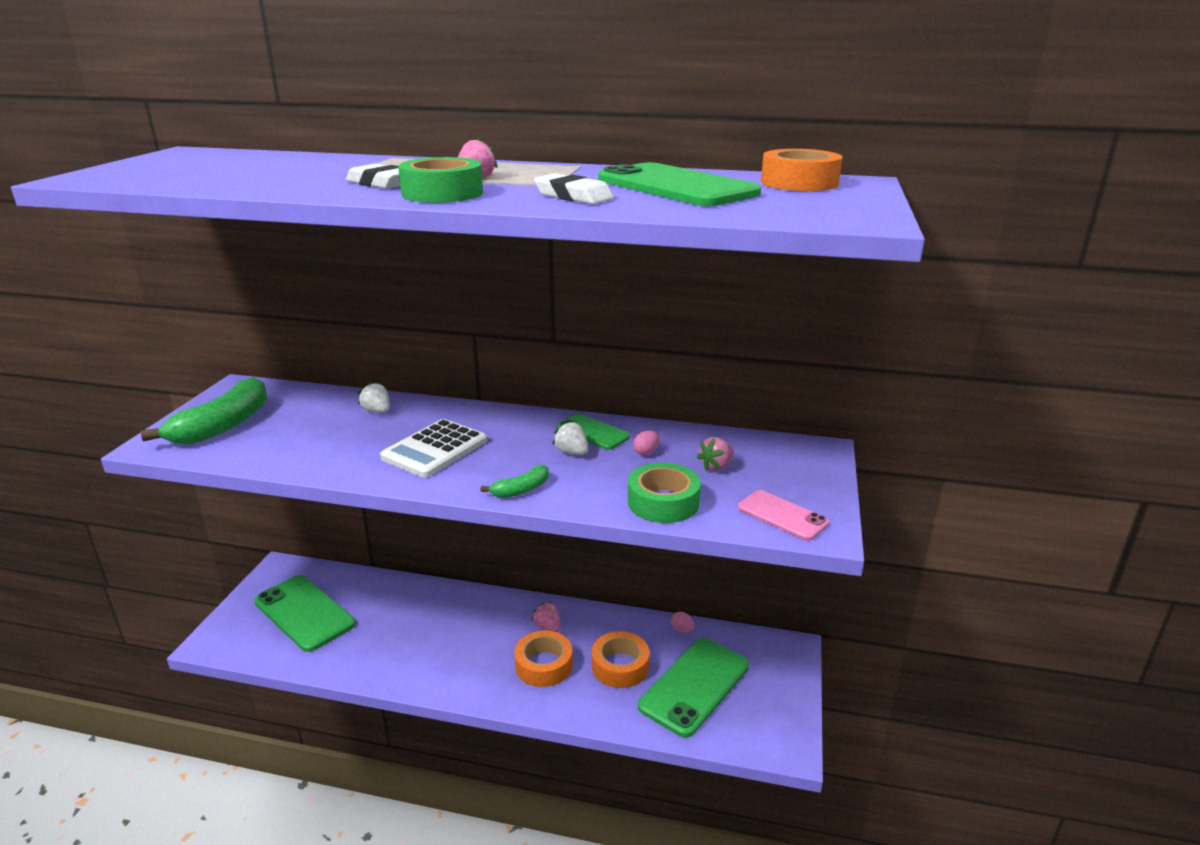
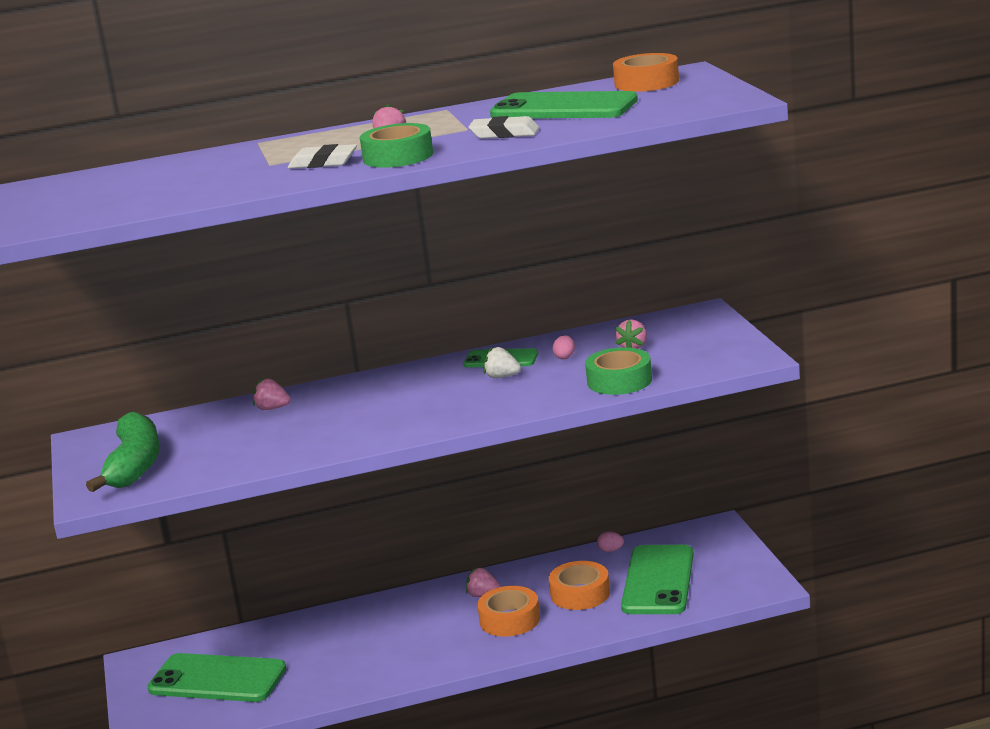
camera: 25 degrees left, 5 degrees down
(377, 411) = (272, 408): white strawberry -> pink strawberry
(435, 449) = (376, 413): white calculator -> none
(521, 490) = (495, 411): green banana -> none
(782, 515) = (717, 359): pink phone -> none

